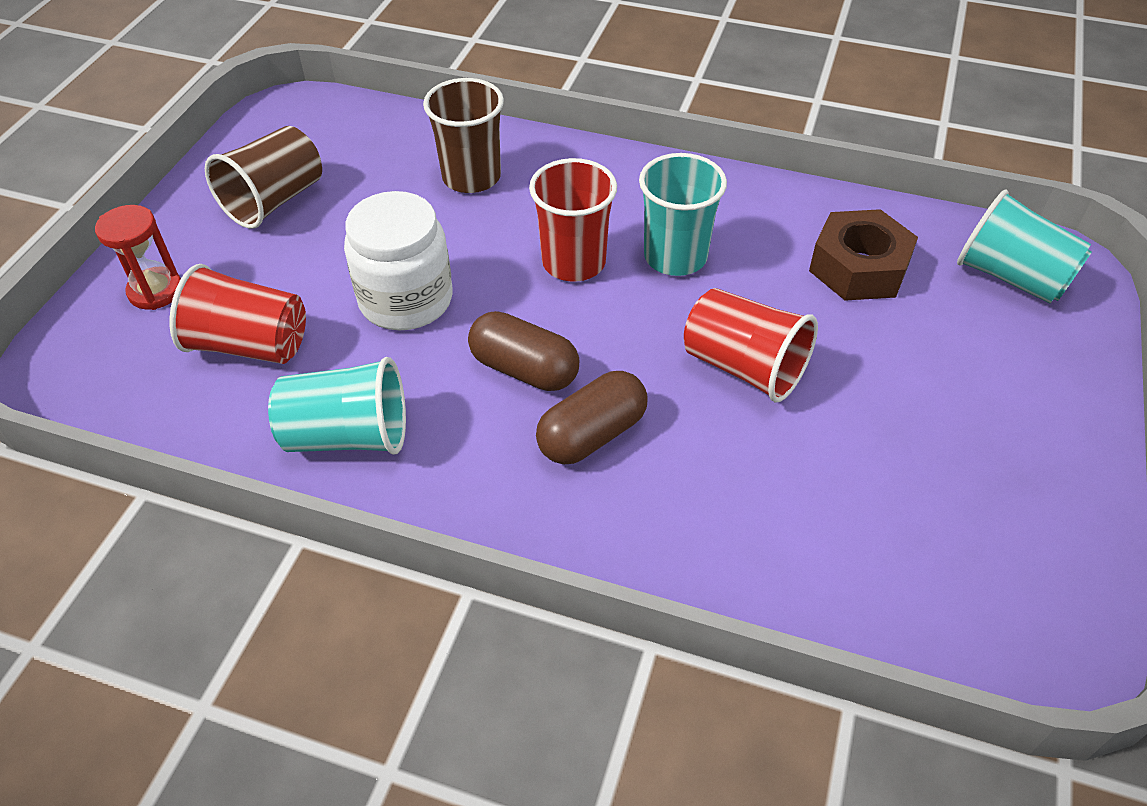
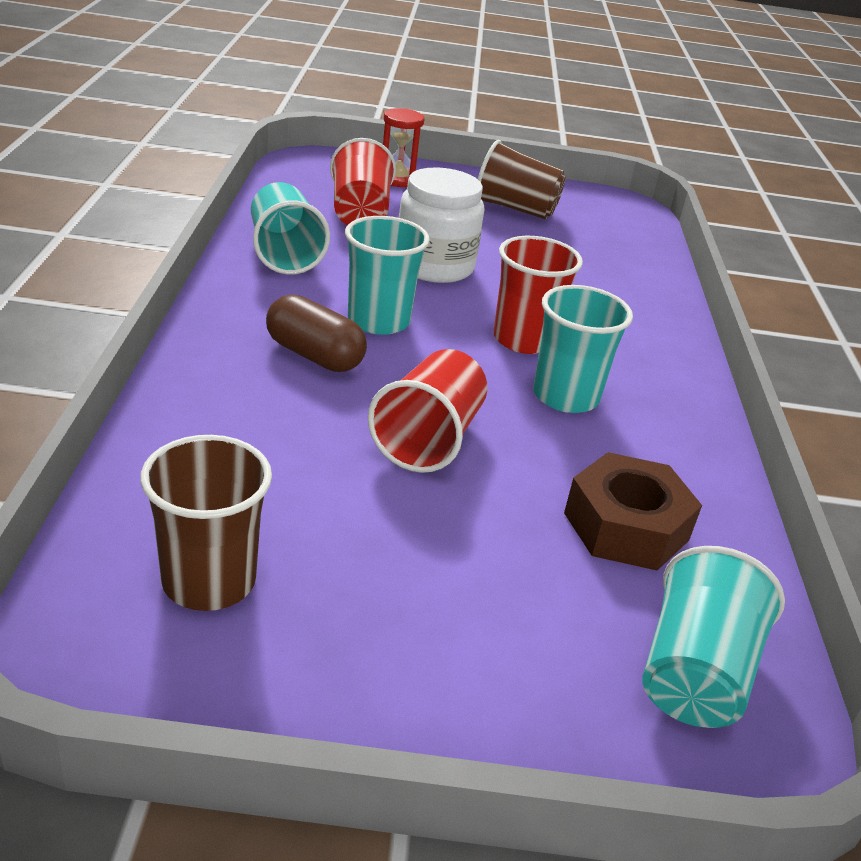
camera: 70 degrees right, 15 degrees down
(471, 177) = (603, 285): brown cup -> brown cup (209, 581)
(524, 369) = (378, 321): brown capsule -> turquoise cup

